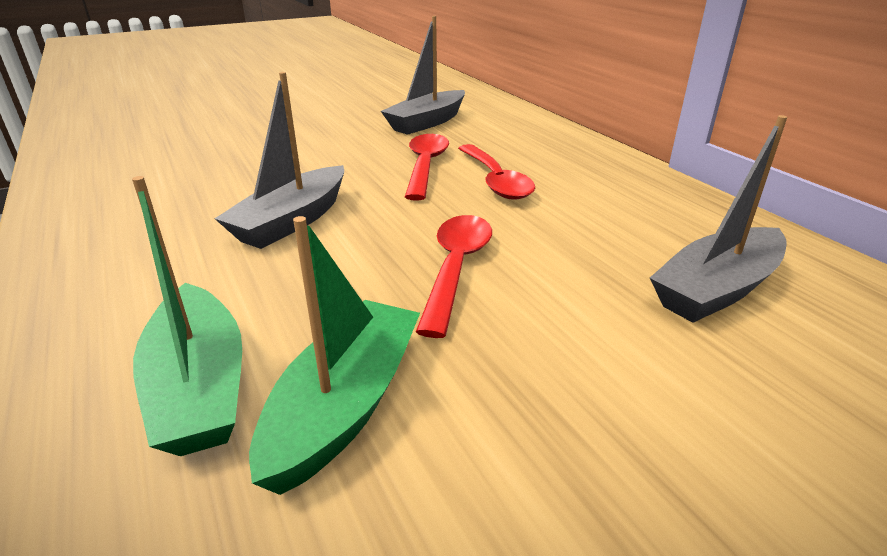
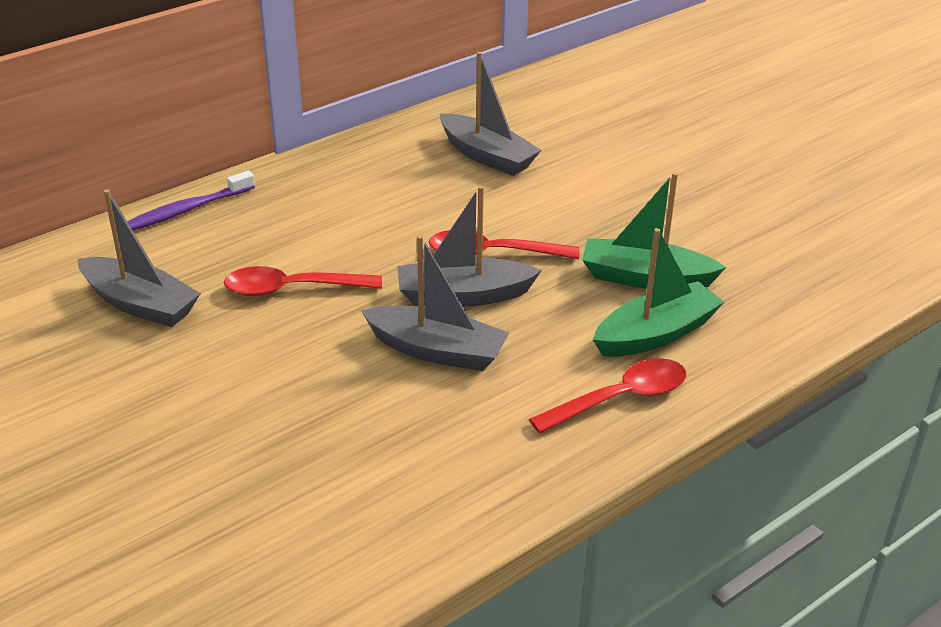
camera: 100 degrees left, 5 degrees up
(377, 242) = (463, 295): none -> grey boat
(495, 180) = (326, 244): red spoon -> red spoon (620, 398)
(555, 133) = (186, 210): none -> purple toothbrush

